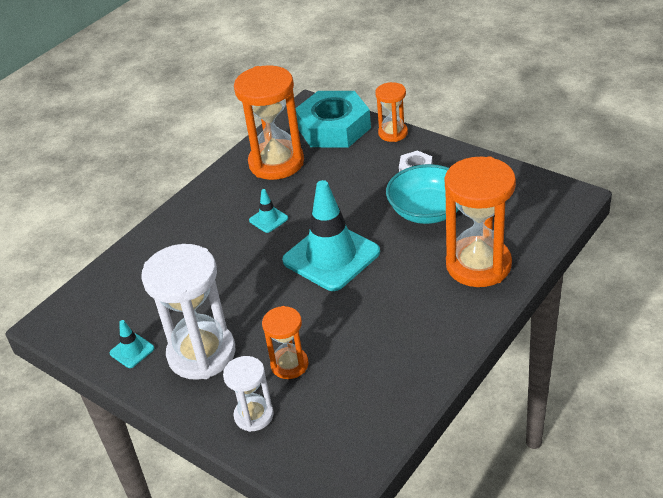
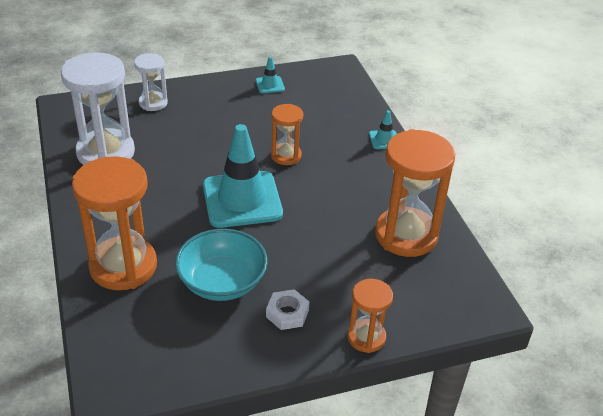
camera: 120 degrees right, 0 degrees up
(201, 353) = (229, 106): white hourglass -> white hourglass (105, 152)
(268, 219) = (329, 192): turquoise traffic cone -> turquoise traffic cone (384, 140)
(289, 365) = (169, 132): orange hourglass -> orange hourglass (286, 156)
(333, 127) = (425, 302): turquoise nut -> none

